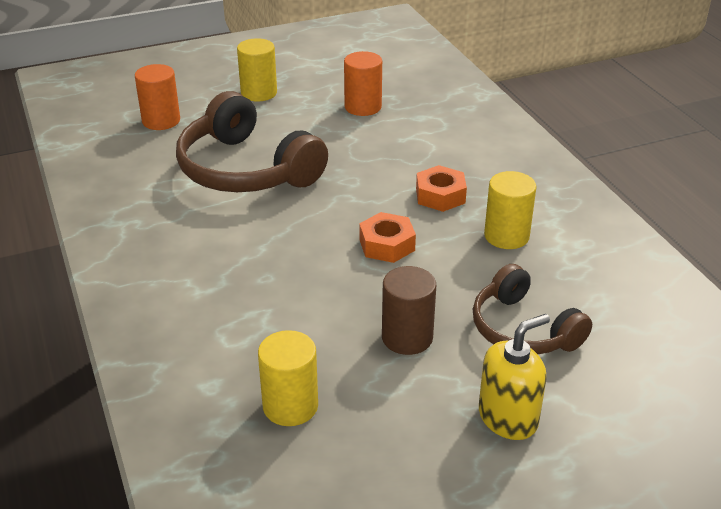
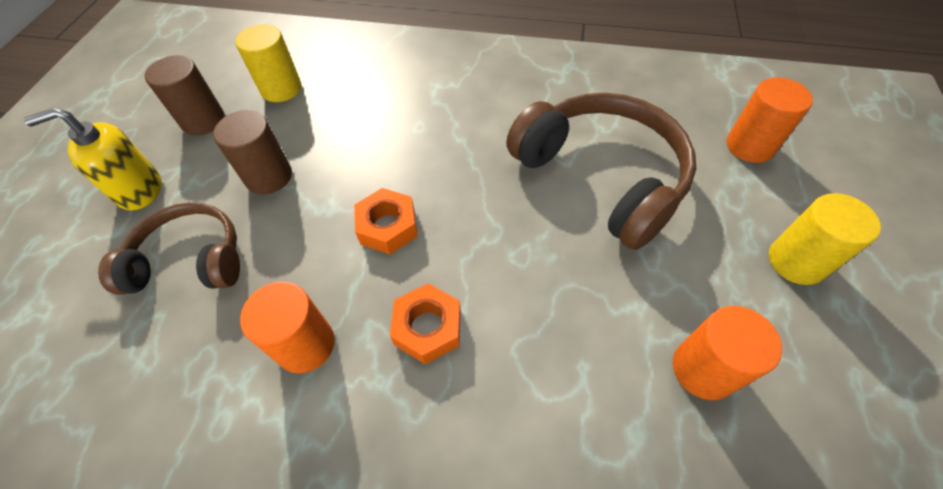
camera: 125 degrees right, 20 degrees up
(246, 169) = (601, 177): brown headphones -> brown headphones turned 60 degrees clockwise
(389, 439) = (203, 120): none -> brown cylinder
(506, 236) = (305, 345): yellow cylinder -> orange cylinder
(508, 418) = (139, 190): yellow soap dispenser -> yellow soap dispenser turned 75 degrees clockwise

